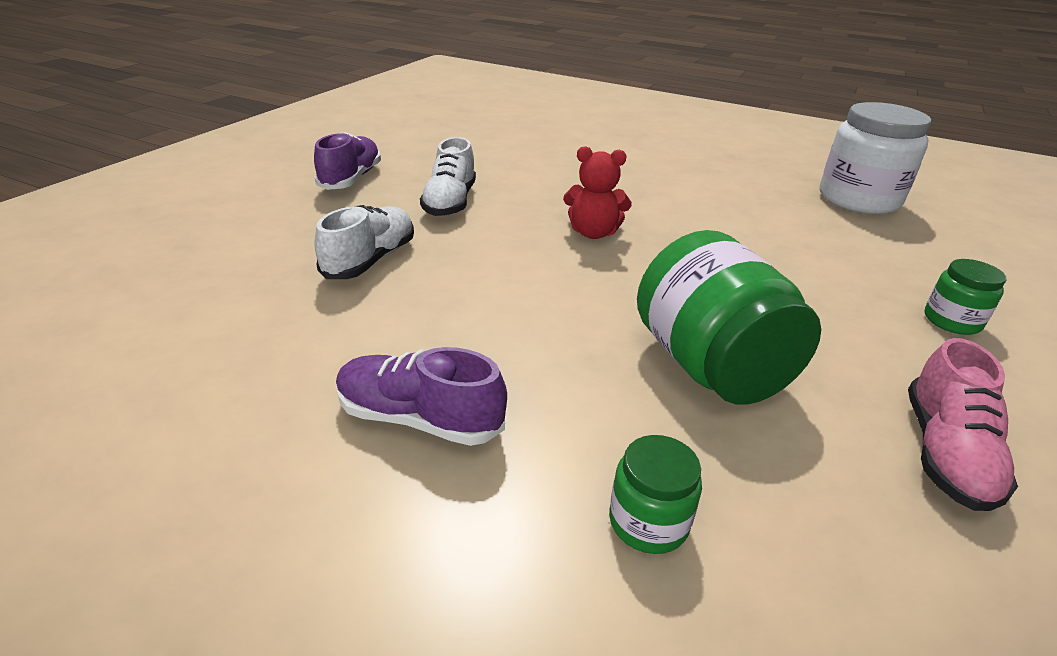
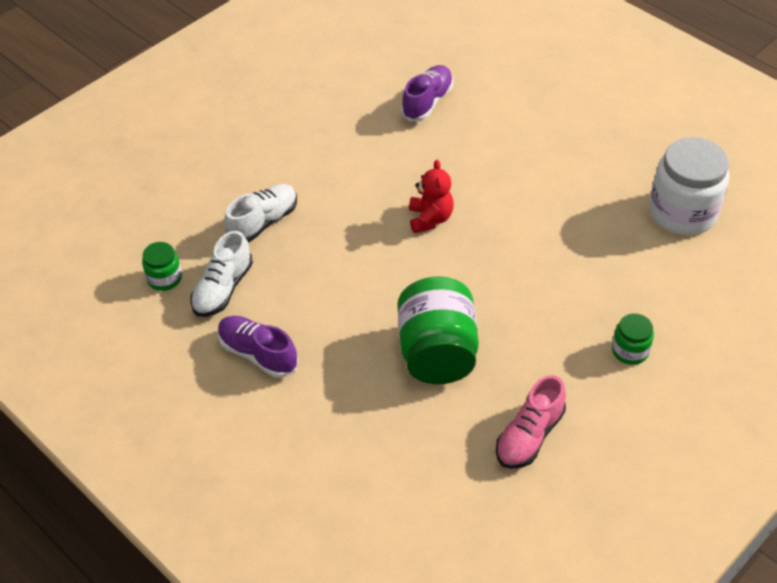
camera: 20 degrees right, 15 degrees up
(351, 179) = (271, 123): purple shoe -> purple shoe (427, 102)
(450, 202) = (337, 165): white shoe -> white shoe (223, 289)
(593, 233) = (430, 219): red teddy bear -> red teddy bear turned 120 degrees counterclockwise
(648, 522) = (346, 434): green jar -> green jar (164, 278)

